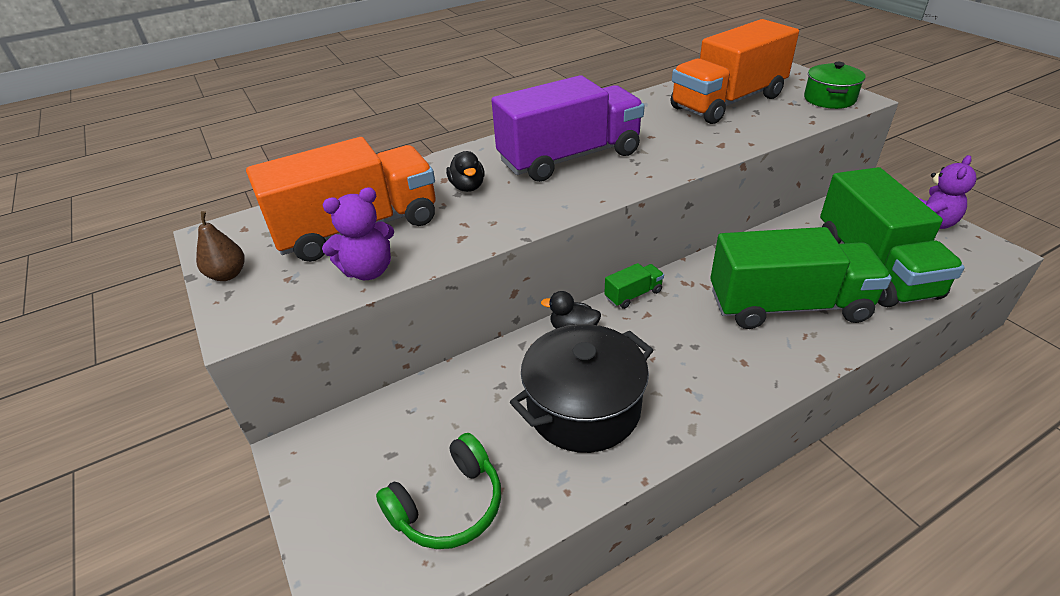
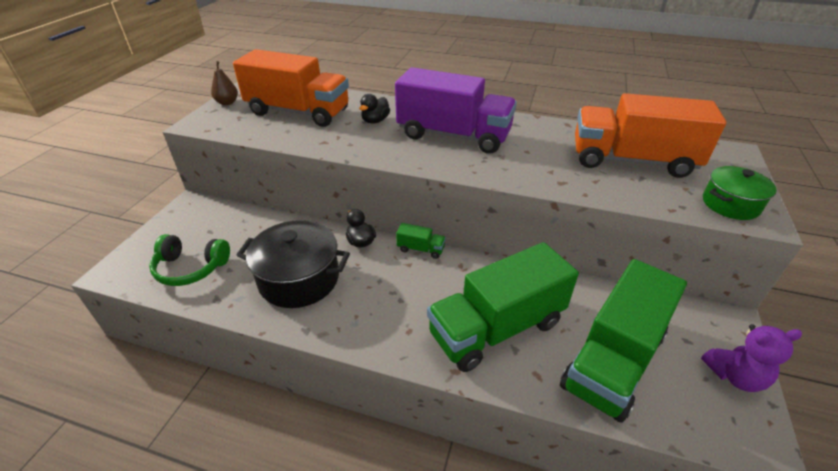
camera: 45 degrees right, 0 degrees up
(368, 271) = (266, 132): purple teddy bear -> none
(788, 306) = (496, 328): green truck -> green truck turned 105 degrees clockwise

